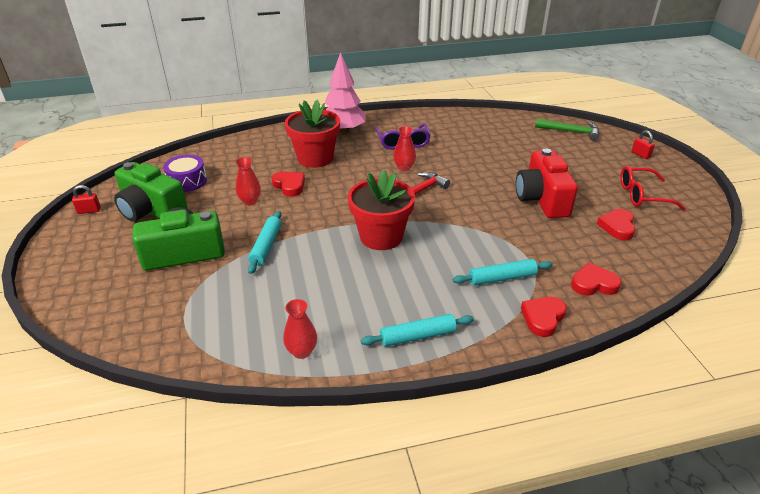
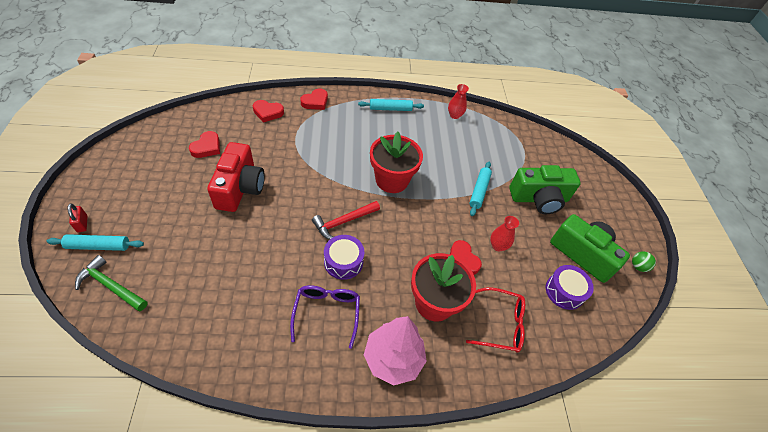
camera: 175 degrees left, 15 degrees up
(89, 211) = (638, 266): red padlock -> green ball
(404, 168) = (343, 262): red vase -> purple drum
(502, 278) = (323, 129): turquoise rolling pin -> turquoise rolling pin (98, 246)
(643, 195) = (149, 171): red glasses -> red glasses (500, 324)

